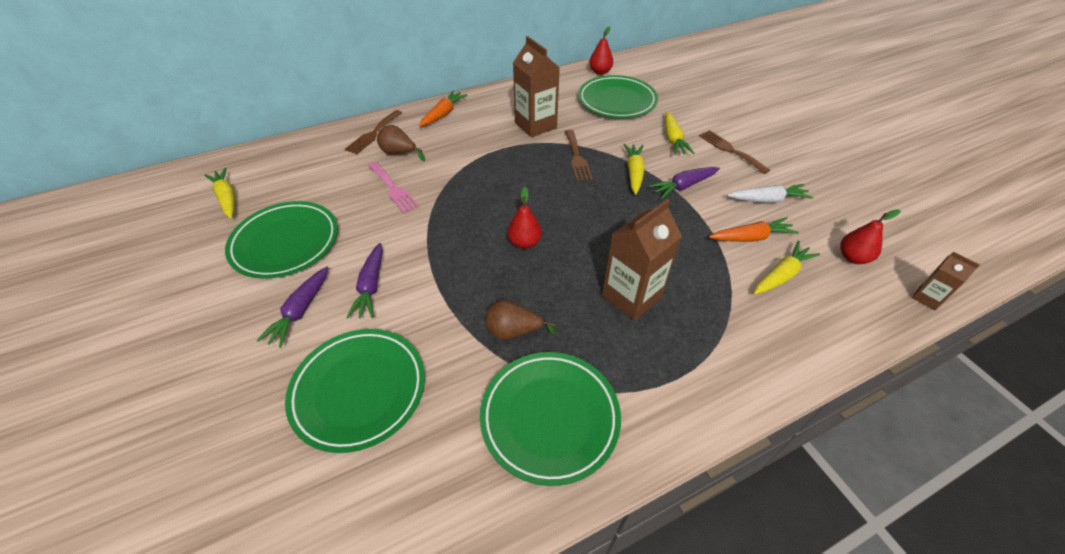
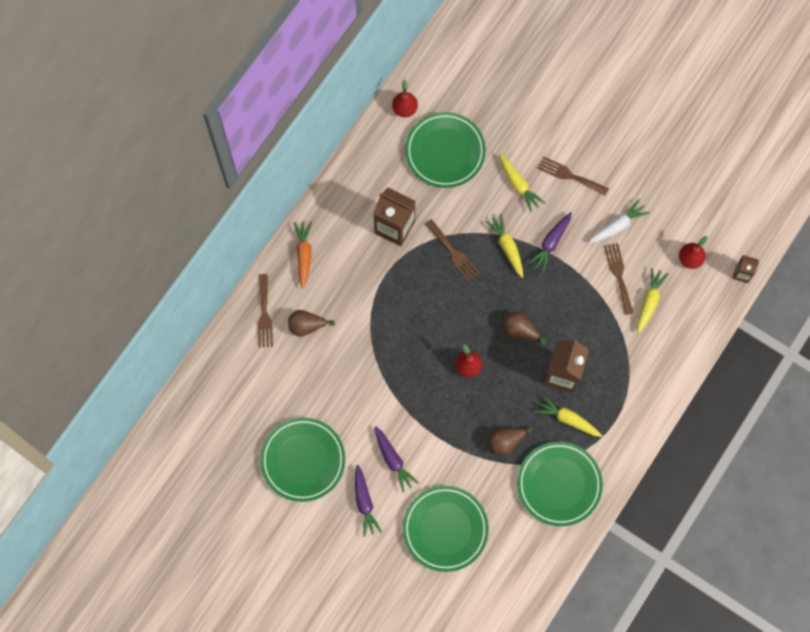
camera: 30 degrees left, 25 degrees up
(227, 198) = (216, 447): yellow carrot -> yellow carrot (567, 419)
(393, 189) = (335, 368): pink fork -> none
(605, 237) = (520, 331): none -> brown pear
(751, 237) = (618, 275): orange carrot -> brown fork

